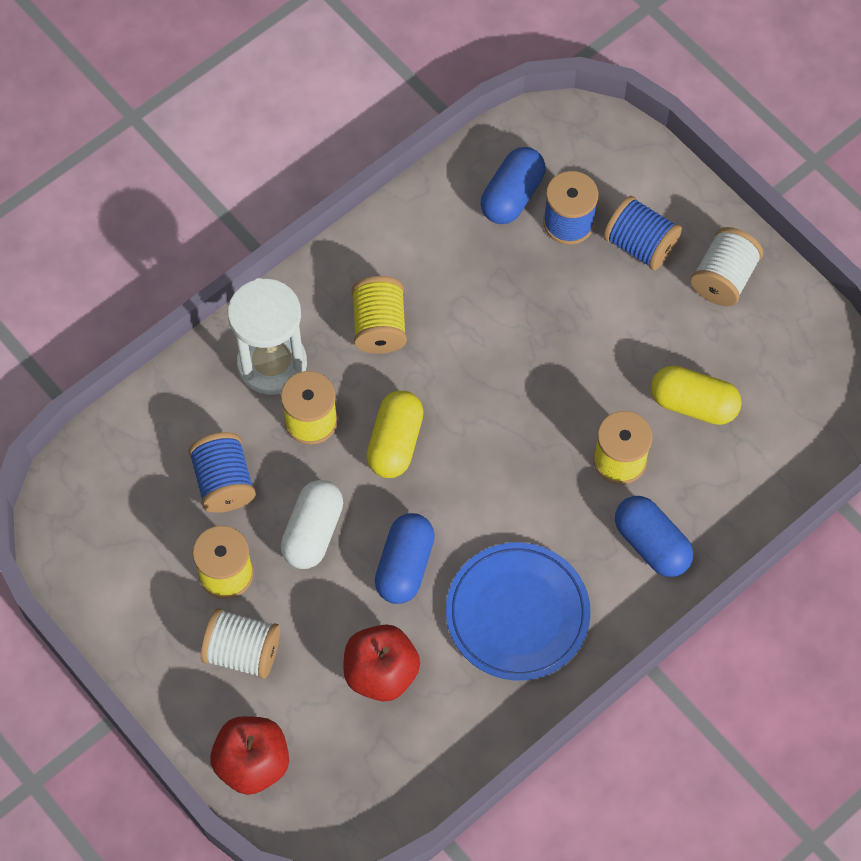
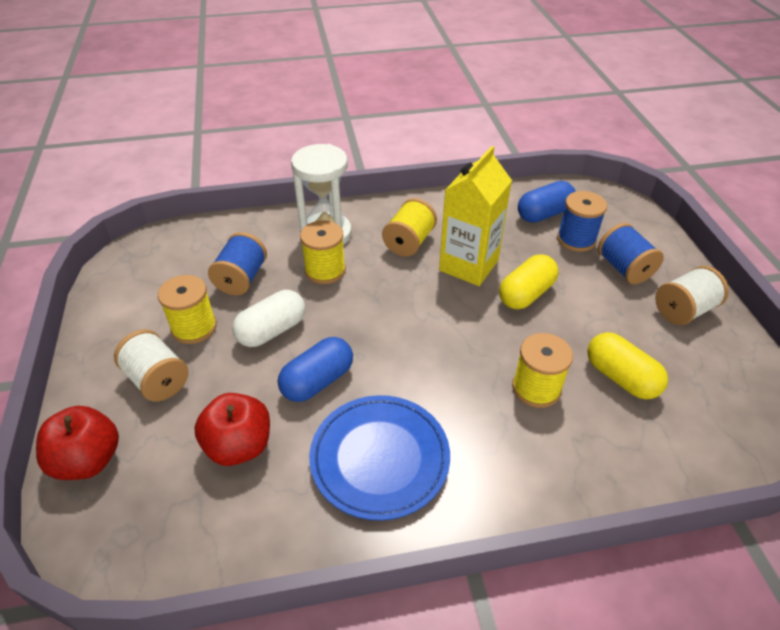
camera: 30 degrees right, 20 degrees down
(395, 443) = (371, 305): yellow capsule -> yellow capsule (526, 294)
(468, 328) = (468, 265): none -> yellow carton
(651, 544) = (530, 462): blue capsule -> none

